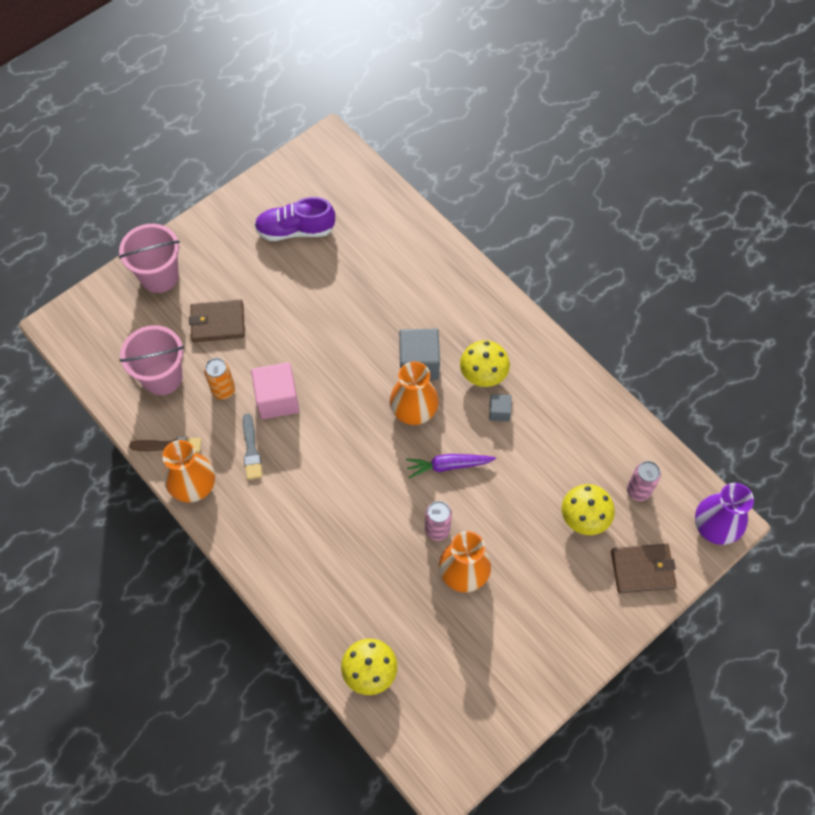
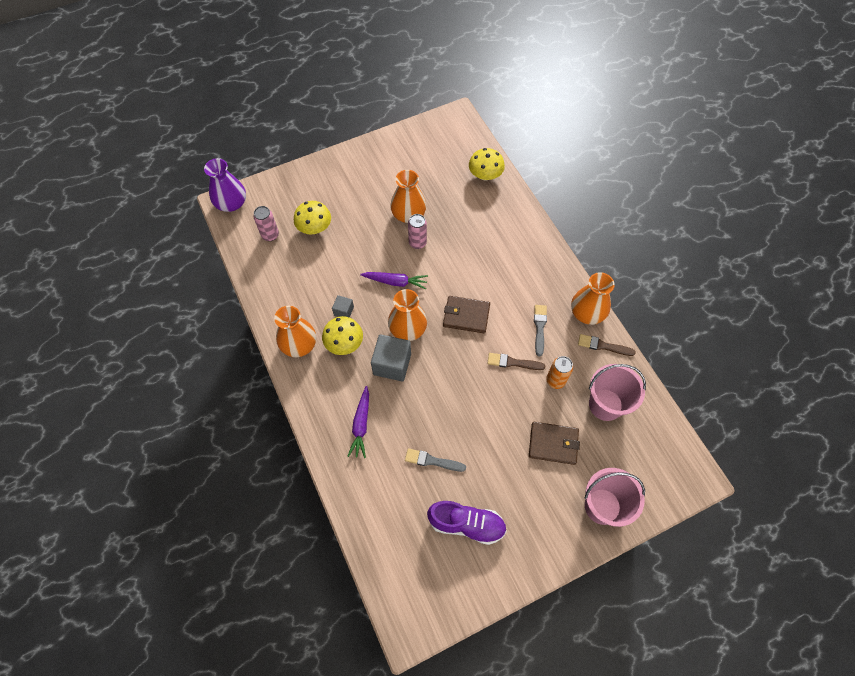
camera: 165 degrees left, 0 degrees up
(277, 399) = (513, 362): pink cube -> brown brush
(344, 277) = (432, 461): none -> grey brush
(431, 293) = (361, 425): none -> purple carrot
(536, 360) = (299, 344): none -> orange vase
(642, 569) = (292, 190): brown wallet -> brown wallet (466, 315)

